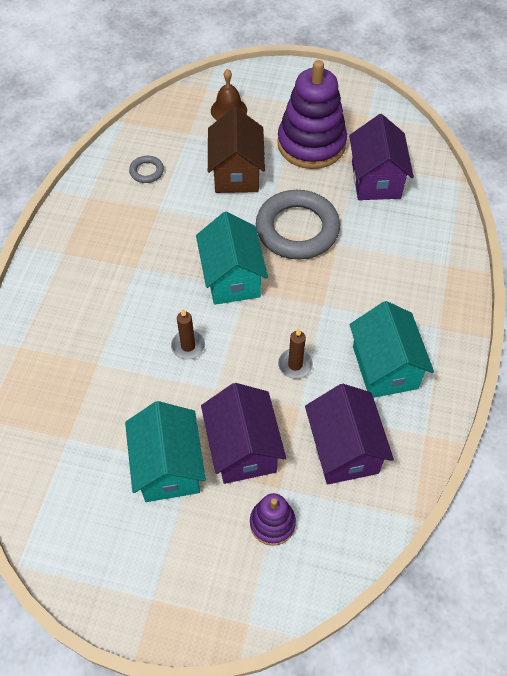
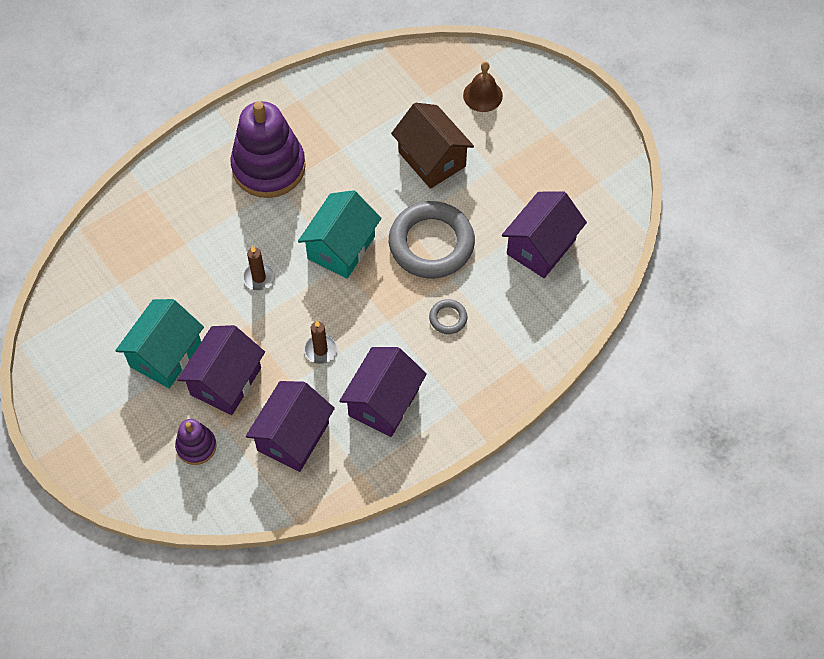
camera: 40 degrees right, 5 degrees up
(146, 171) = (362, 108): grey ring -> grey ring (448, 318)
(236, 173) = (432, 159): brown house -> brown house turned 75 degrees counterclockwise
(311, 144) = (520, 176): purple stacking toy -> purple stacking toy (268, 167)
(384, 367) = (383, 402): turquoise house -> purple house

